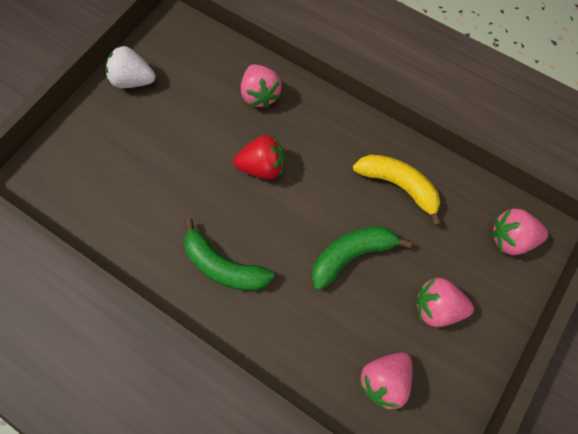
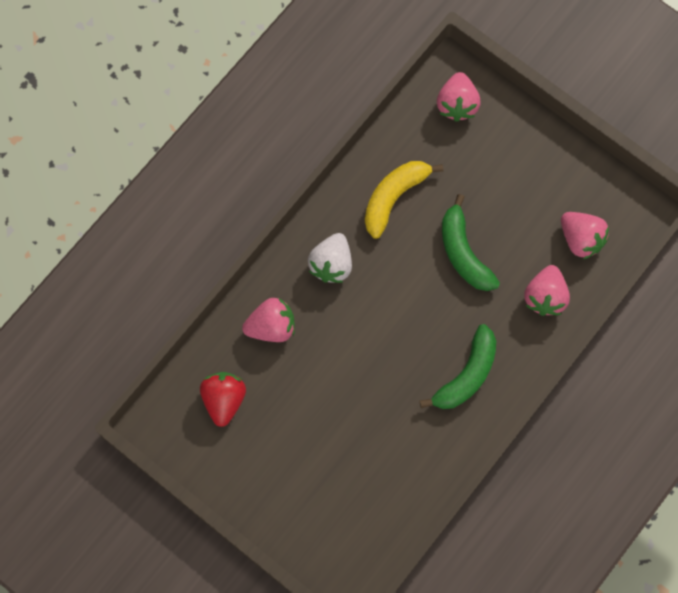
camera: 85 degrees left, 5 degrees up
(133, 80) = (237, 468): white strawberry -> white strawberry (331, 264)
(262, 167) = (361, 330): red strawberry -> red strawberry (224, 400)
(437, 307) = (518, 183): pink strawberry -> pink strawberry (545, 296)

